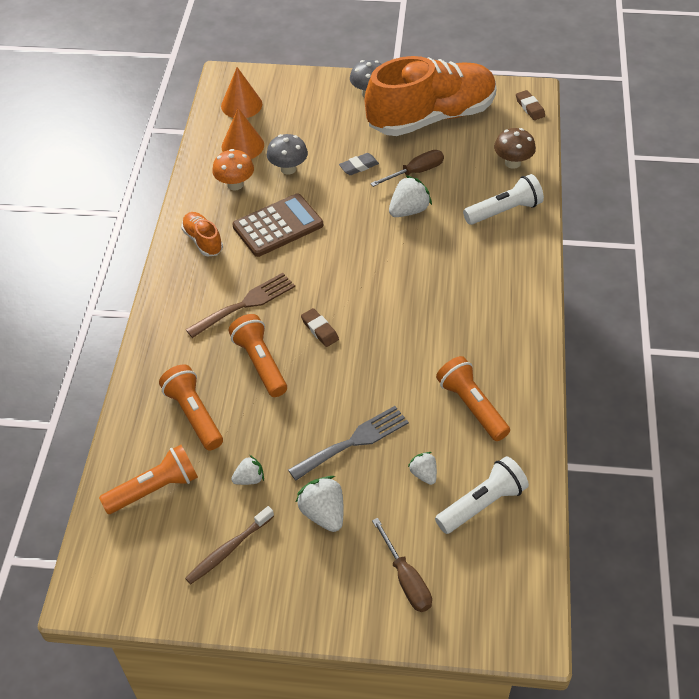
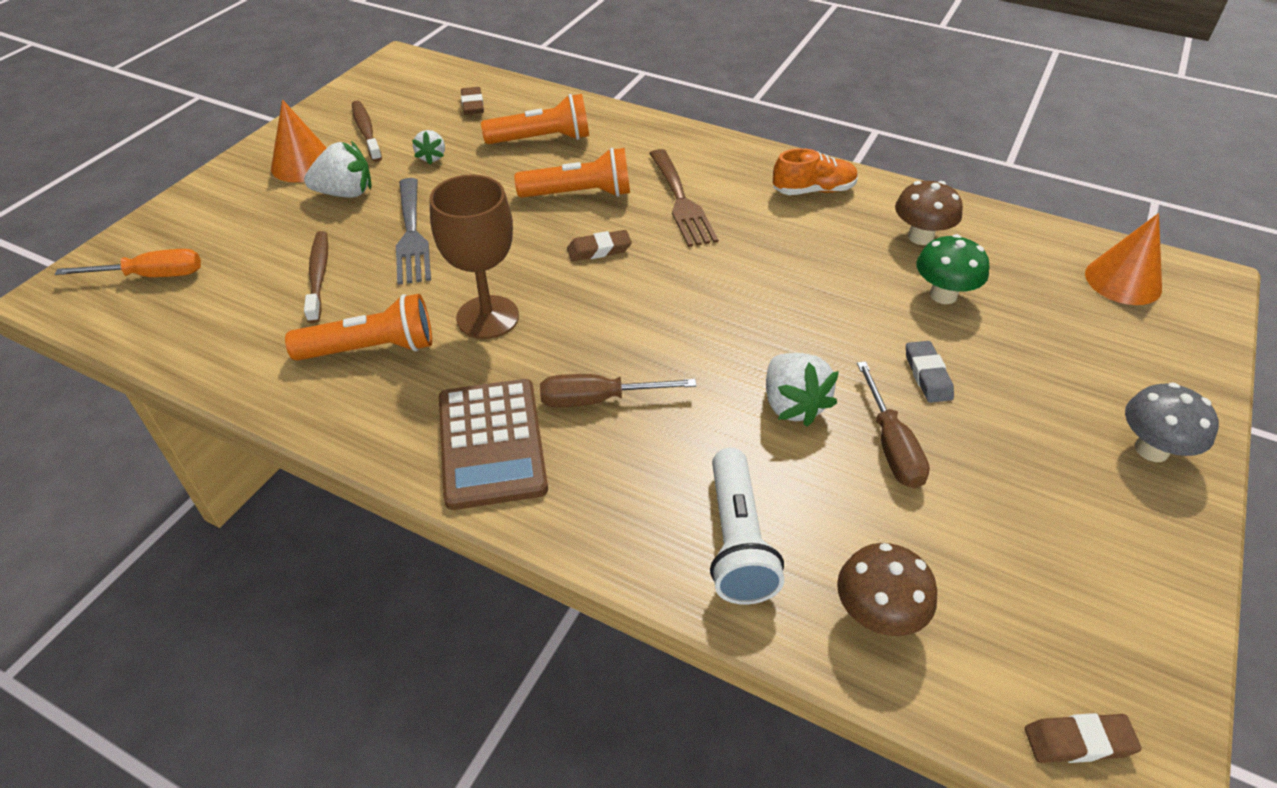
camera: 110 degrees right, 5 degrees down
(154, 488) = (472, 105): orange flashlight -> brown eraser
(235, 184) = (920, 237): orange mushroom -> brown mushroom
(242, 145) = (1012, 261): orange cone -> orange cone (303, 164)
(278, 226) = (815, 257): brown calculator -> brown calculator (492, 443)
(288, 169) = (943, 295): grey mushroom -> green mushroom
(406, 579) = (216, 227): brown screwdriver -> brown screwdriver (598, 400)
(413, 361) = (487, 317): none -> brown goblet
(423, 474) = (318, 276): white strawberry -> brown toothbrush
(431, 117) = (1059, 525): orange shoe -> none
(479, 583) = (151, 276): none -> orange screwdriver
(482, 503) = (234, 310): white flashlight -> none

